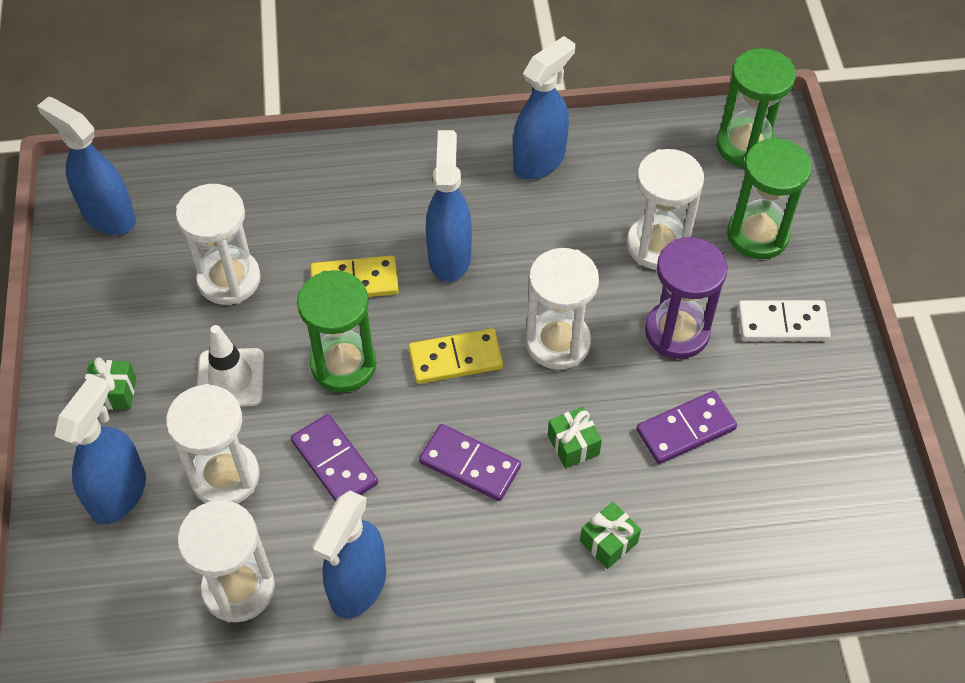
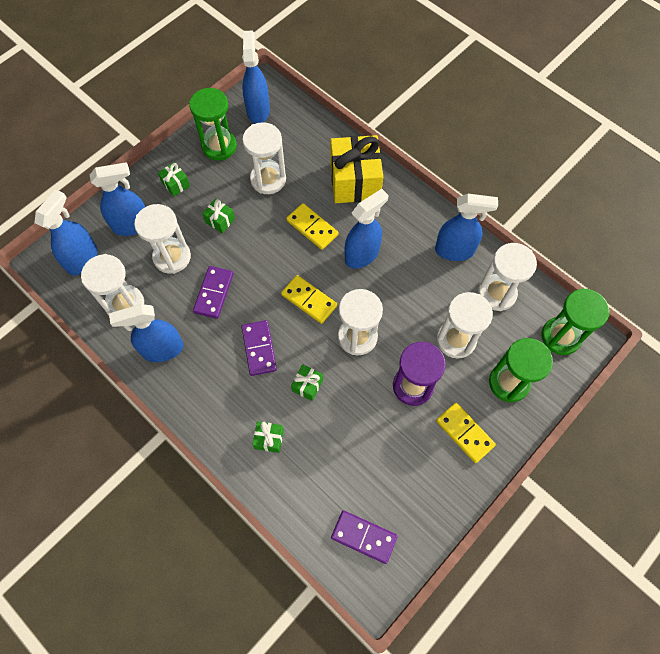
camera: 50 degrees right, 10 degrees up
(104, 597) = (83, 259): none -> blue spray bottle
(230, 378) = (220, 220): white traffic cone -> green gift
(337, 189) = (355, 181): none -> yellow gift
(343, 364) = (265, 258): green hourglass -> green hourglass (219, 146)
(635, 163) = (497, 293): none -> white hourglass
(685, 429) = (360, 430): purple domino -> purple domino (364, 537)
(782, 323) = (465, 433): white domino -> yellow domino

